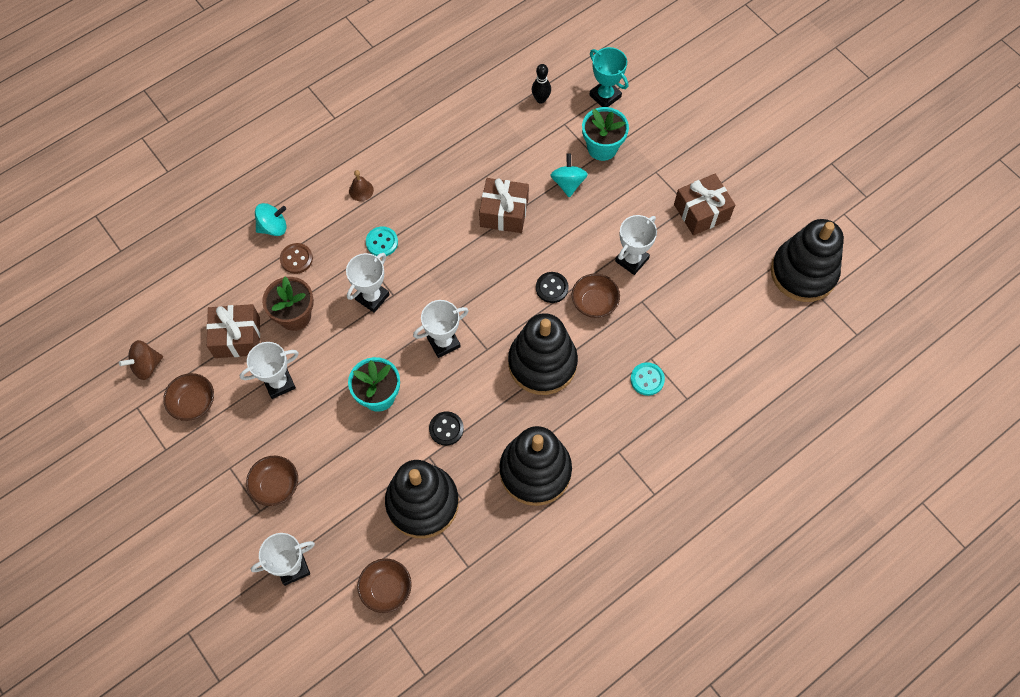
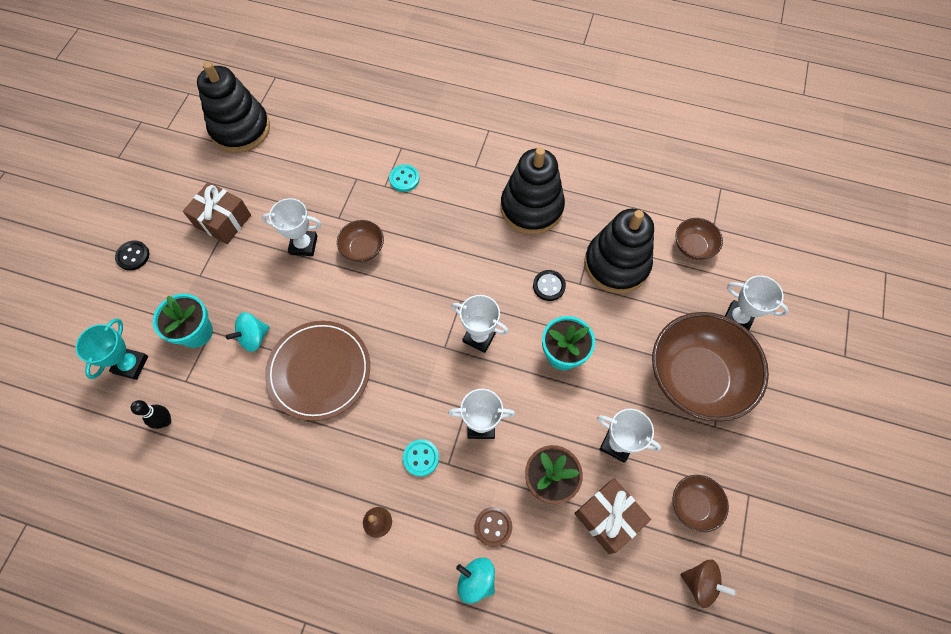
camera: 125 degrees left, 0 degrees up
(276, 485) = (695, 378): brown bowl -> brown bowl, size x2.16
(504, 213) = (319, 371): brown gift -> brown plate
(542, 363) = (443, 254): black stacking toy -> none
(552, 288) = (370, 287): black button -> black button (133, 256)

